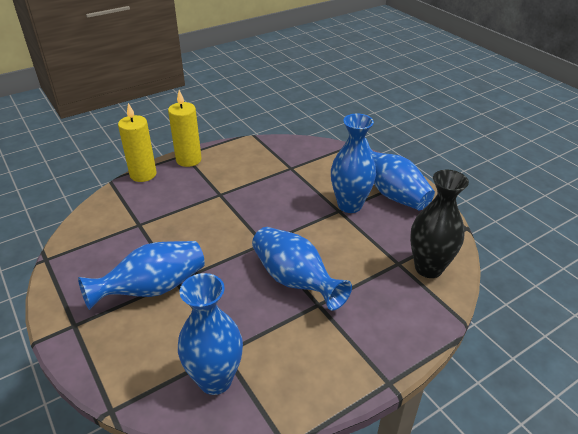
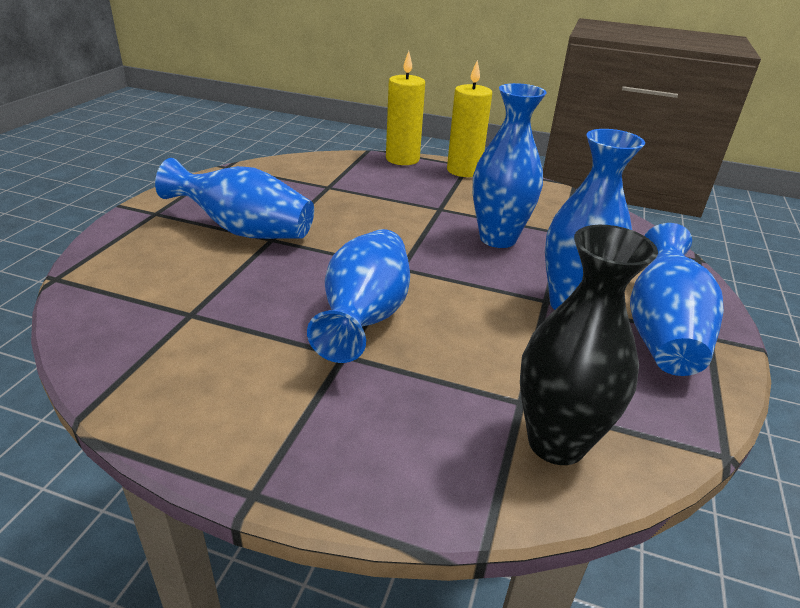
camera: 50 degrees right, 5 degrees down
(215, 380) = (142, 325): blue vase -> blue vase (498, 238)

